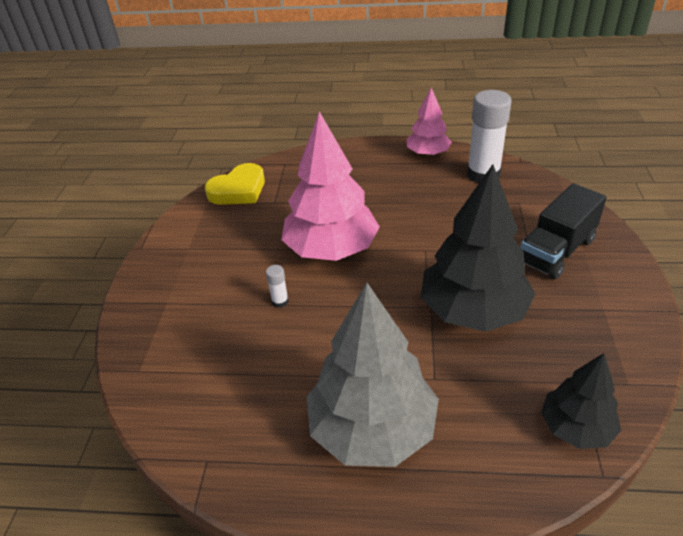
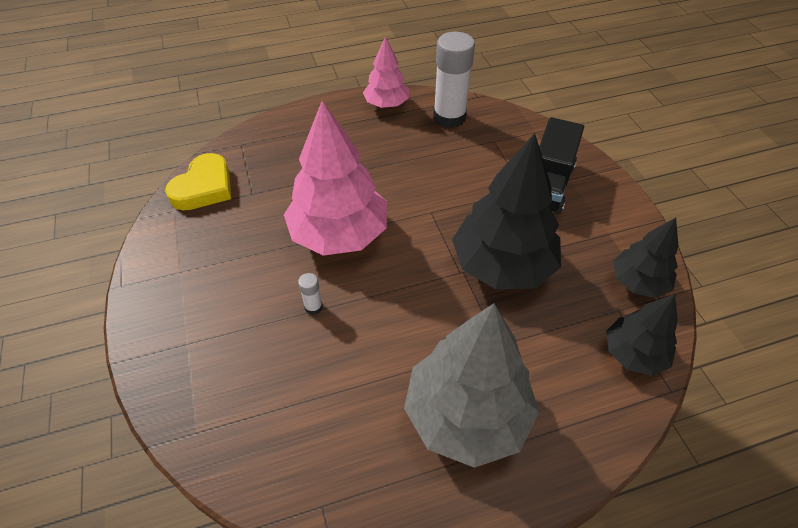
camera: 25 degrees left, 10 degrees up
(615, 362) = (638, 282): none -> black tree

